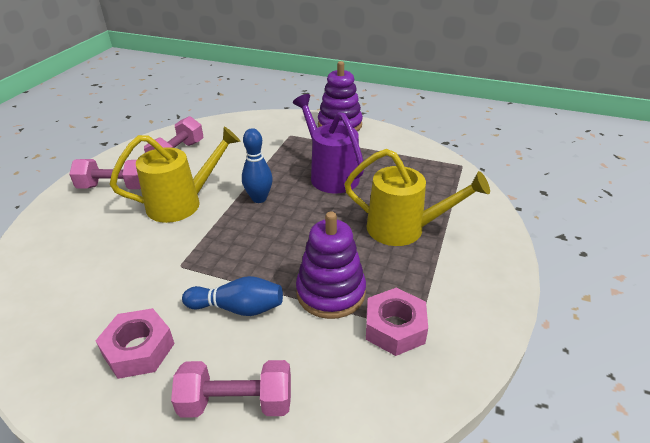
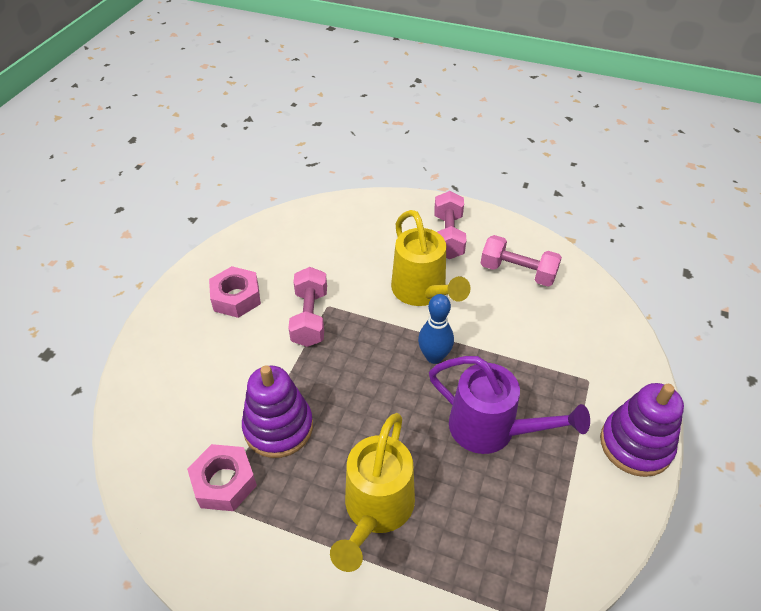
camera: 90 degrees right, 10 degrees up
(236, 402) = (175, 363): pink dumbbell -> pink dumbbell (310, 317)
(238, 308) = (269, 354): blue bowling pin -> none
(330, 174) = (491, 430): purple watering can -> purple watering can turned 60 degrees clockwise

